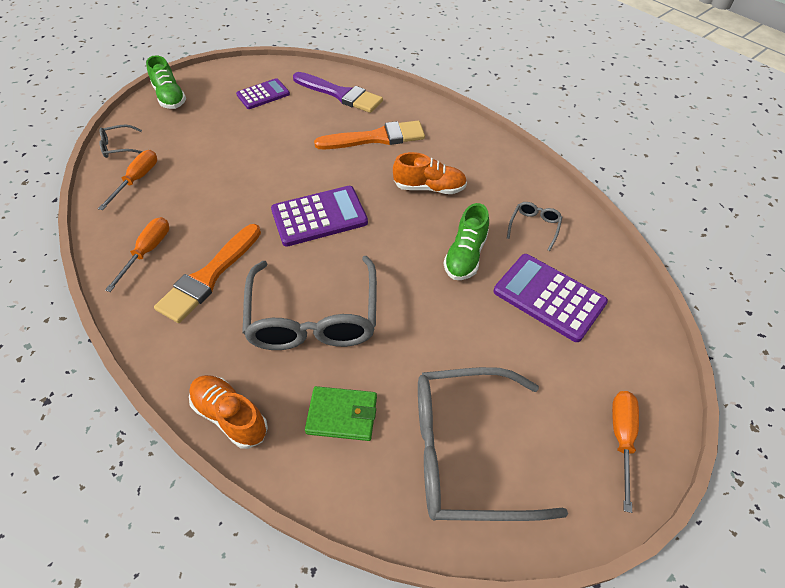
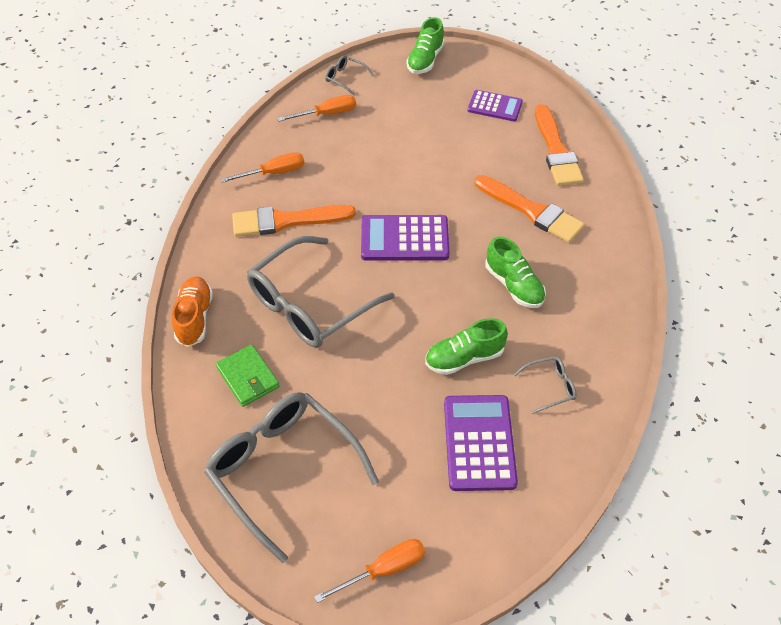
camera: 50 degrees right, 0 degrees up
(319, 216) = (404, 239): purple calculator -> purple calculator turned 150 degrees clockwise
(340, 94) = (556, 150): purple brush -> orange brush
(429, 188) = (514, 285): orange shoe -> green shoe

